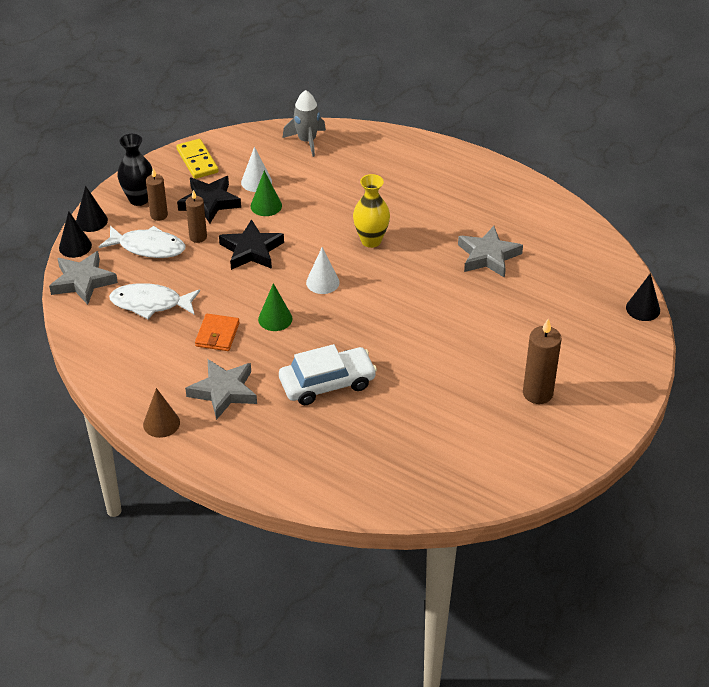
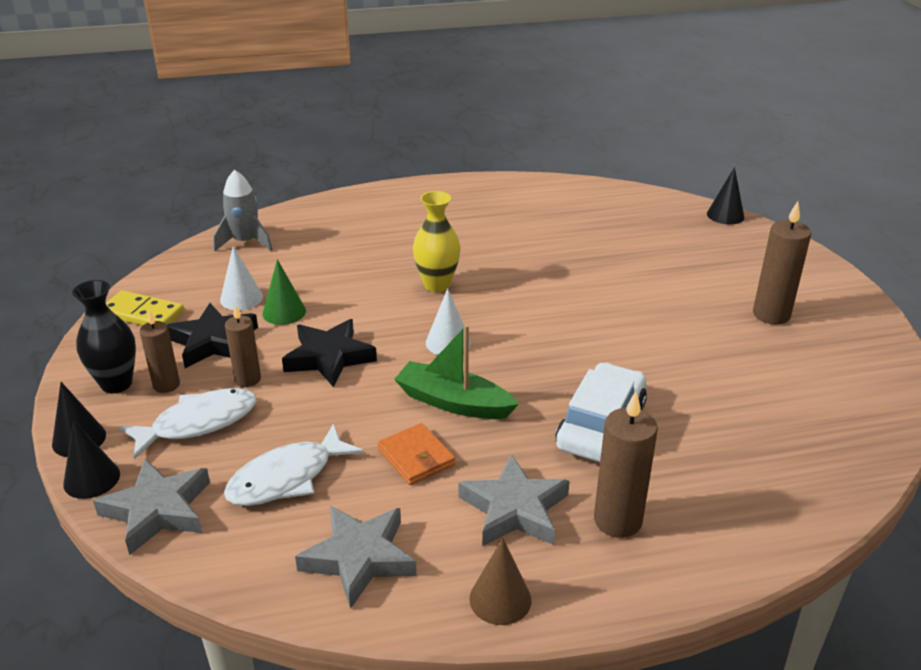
camera: 45 degrees left, 10 degrees down
(260, 431) = (617, 520): none -> brown candle
(275, 319) = (453, 402): green cone -> green boat
(488, 256) = (555, 242): grey star -> grey star (359, 558)

